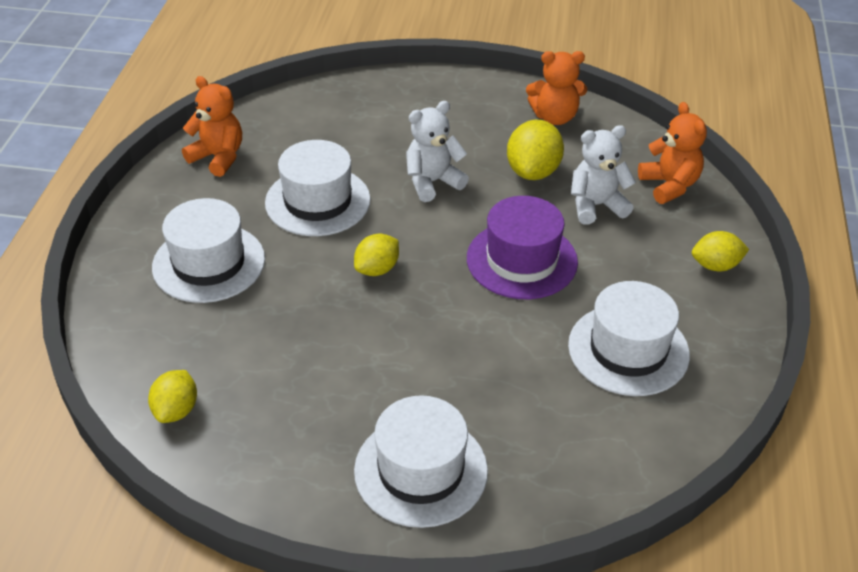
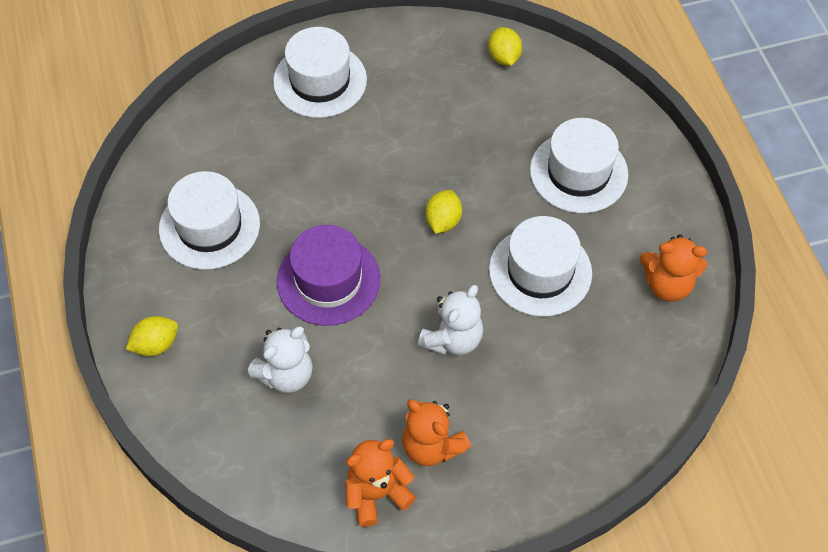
camera: 155 degrees right, 15 degrees up
(533, 171) = (364, 395): yellow lemon -> none
(669, 185) = (222, 435): orange teddy bear -> orange teddy bear (432, 446)

